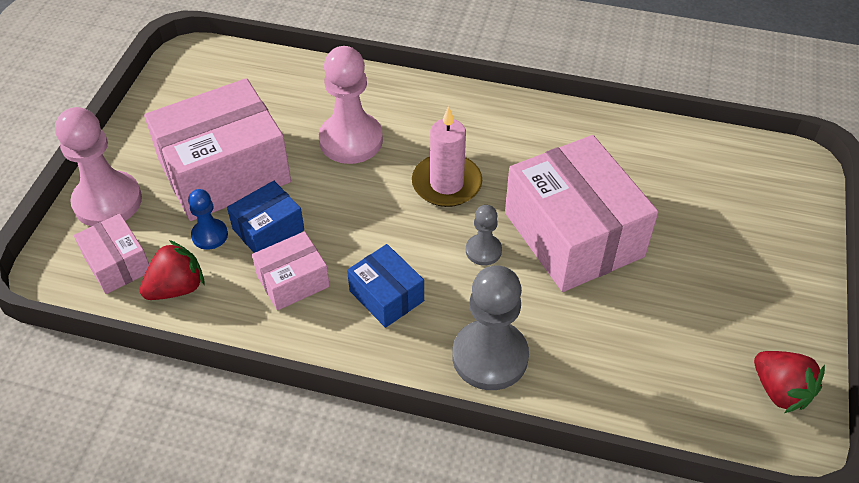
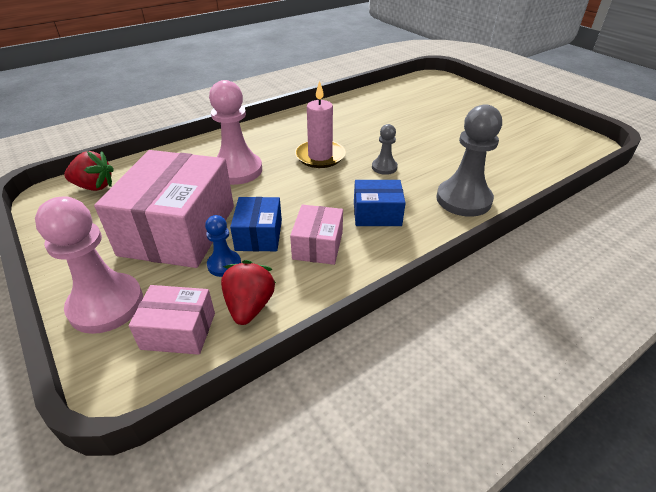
camera: 50 degrees left, 10 degrees down
(573, 234) = (407, 139): pink box -> none
(780, 391) = (560, 135): red strawberry -> red strawberry (94, 186)

